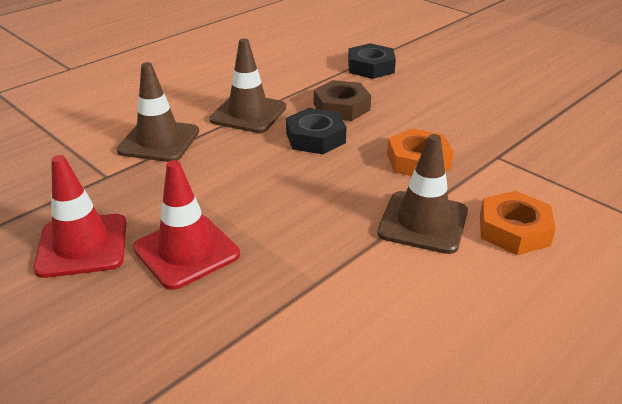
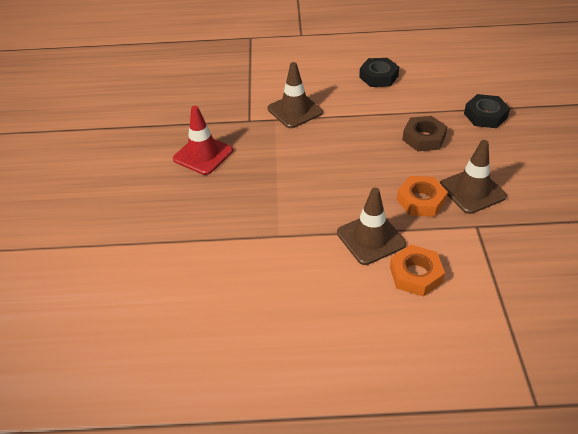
camera: 45 degrees right, 10 degrees up
(186, 251) = (240, 184): red traffic cone -> none
(248, 114) = (362, 115): brown traffic cone -> brown traffic cone (472, 191)
(315, 138) = (380, 152): black nut -> black nut (378, 76)

